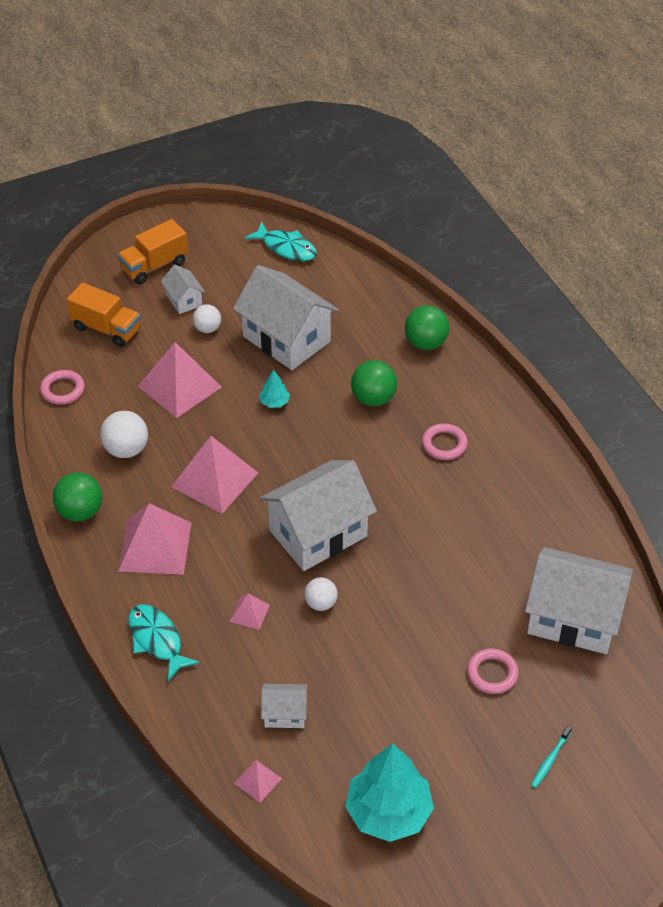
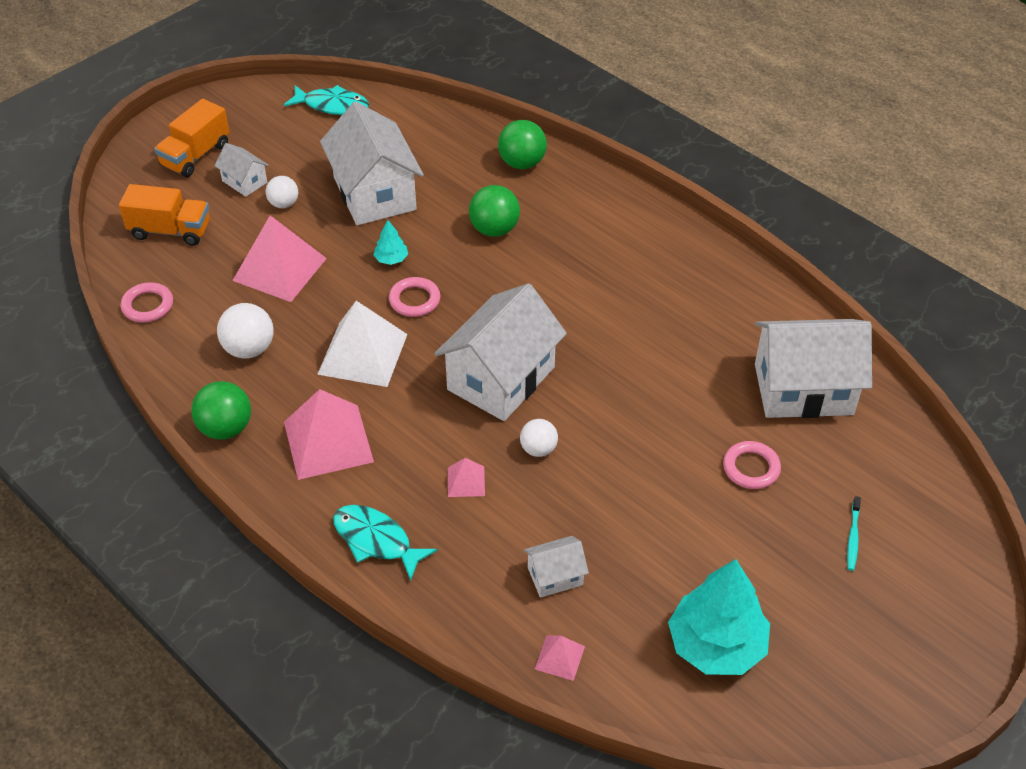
camera: 20 degrees left, 0 degrees up
(214, 479) = (362, 354): pink pyramid -> white pyramid
(286, 339) = (374, 193): white house -> white house turned 45 degrees clockwise
(444, 444) = (589, 255): pink ring -> pink ring (414, 300)

